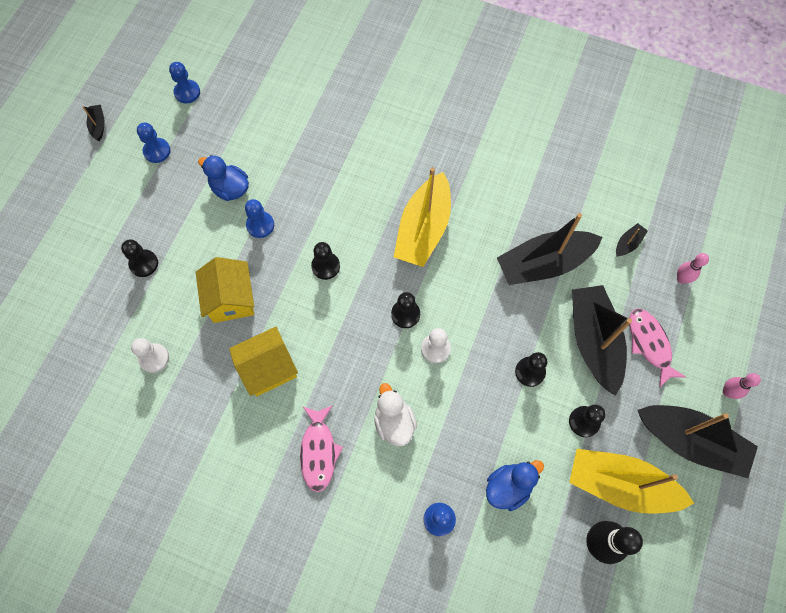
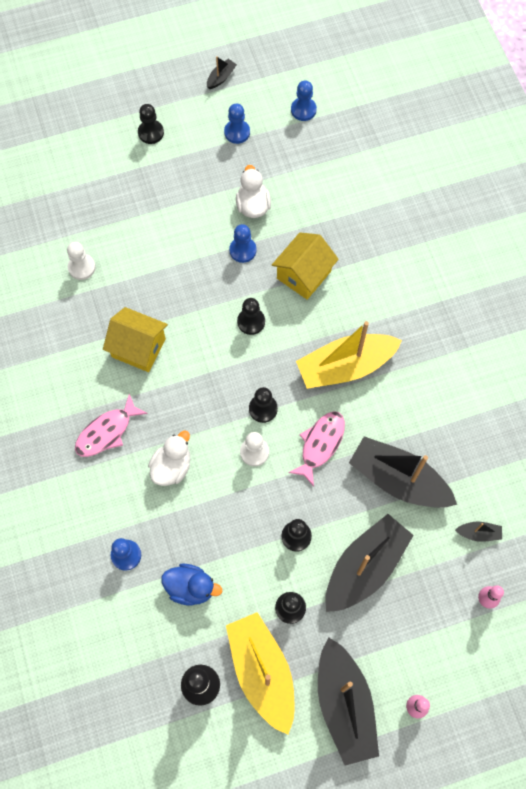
camera: 50 degrees right, 0 degrees up
(144, 264) = (143, 200): black pawn -> black pawn (151, 133)
(230, 189) = (253, 205): blue duck -> white duck
(231, 299) = (168, 279): yellow house -> yellow house (304, 274)
(650, 344) = (401, 614): pink fish -> pink fish (320, 444)

